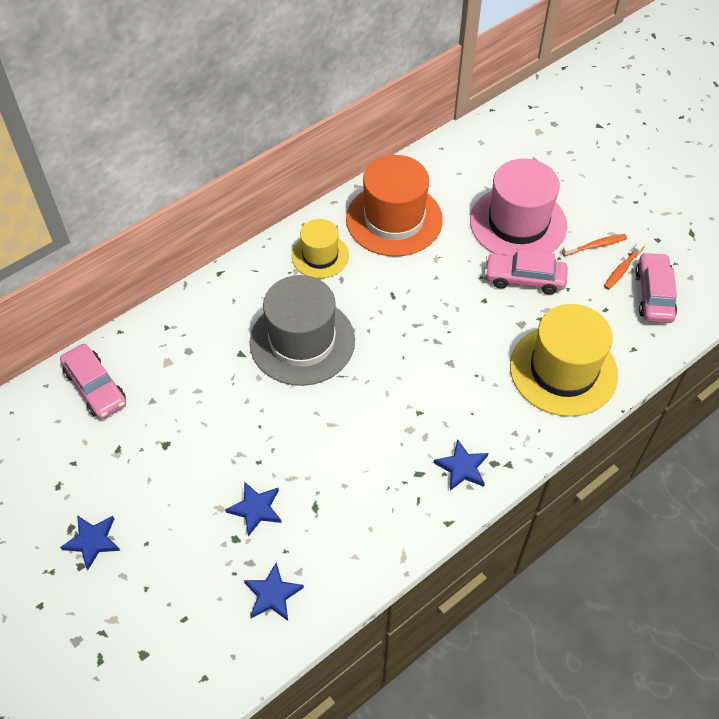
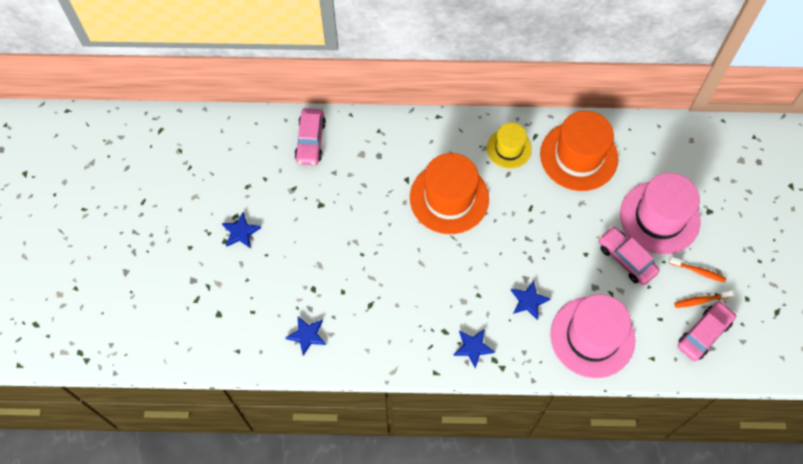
camera: 40 degrees right, 10 degrees up
(256, 509) = (337, 280): blue star -> blue star (528, 301)
(302, 341) = (449, 198): grey hat -> orange hat
(563, 370) = (592, 337): yellow hat -> pink hat

